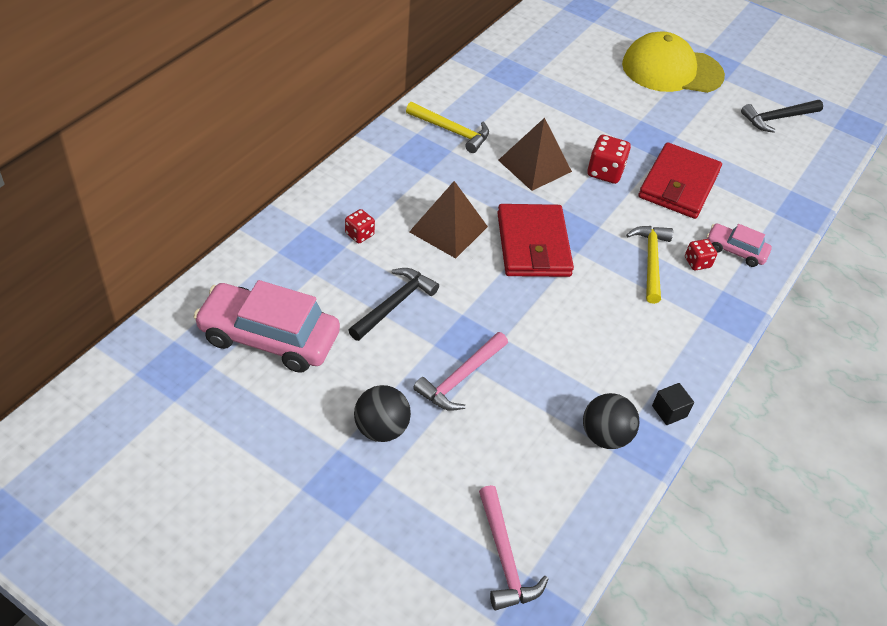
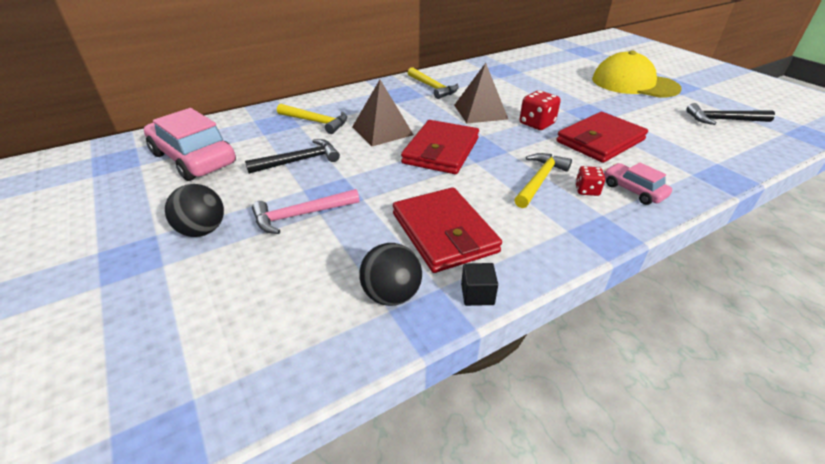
camera: 30 degrees right, 10 degrees down
(359, 234) = (316, 122): red dice -> yellow hammer
(504, 558) = (189, 370): pink hammer -> none
(604, 356) = (444, 233): none -> red wallet

